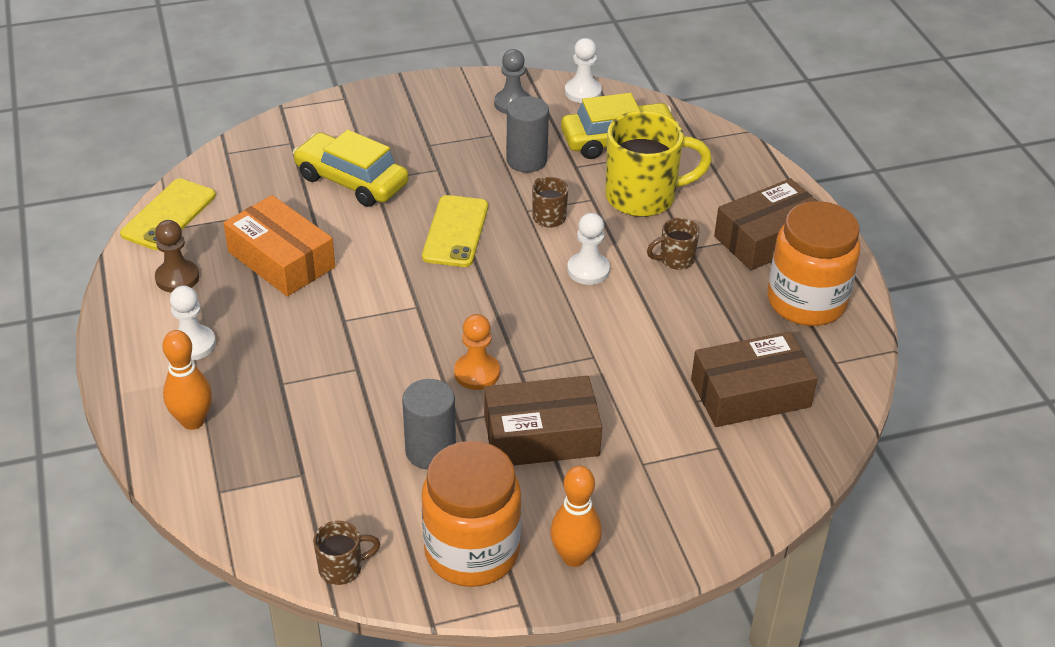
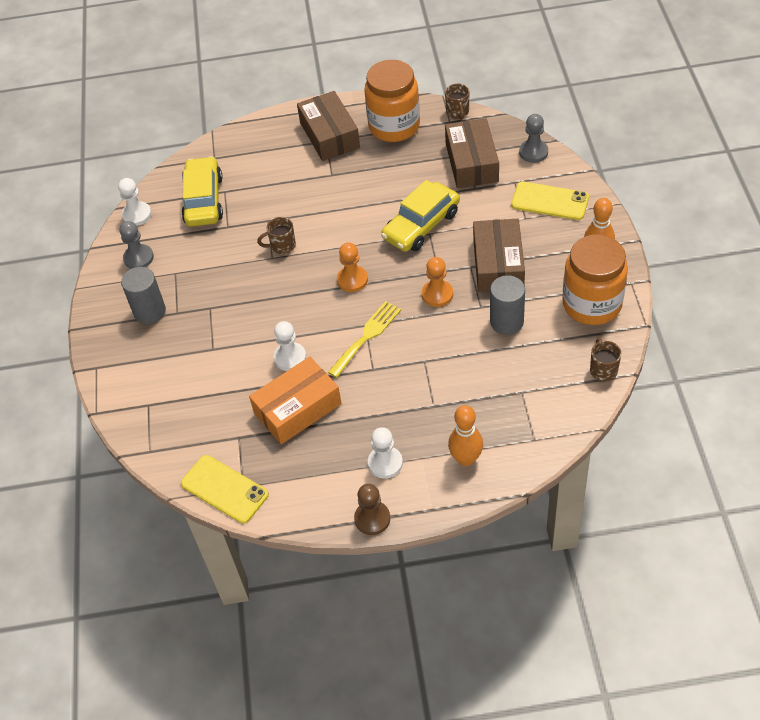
camera: 75 degrees left, 10 degrees up
(177, 278) = (306, 478): brown pawn -> brown pawn (372, 519)
(351, 181) = (210, 363): yellow car -> yellow car (421, 225)
(397, 309) = (367, 336): none -> yellow fork
(455, 231) = (287, 300): yellow phone -> yellow phone (550, 201)
(495, 287) = (352, 280): none -> orange pawn
(526, 160) = (213, 254): grey cylinder -> grey cylinder (149, 311)
(588, 270) = (344, 229): white pawn -> white pawn (290, 358)
(643, 197) = (272, 192): yellow mug -> none
(675, 260) = (342, 183): brown mug -> brown mug (457, 112)
(792, 467) = (533, 152): none -> grey pawn

